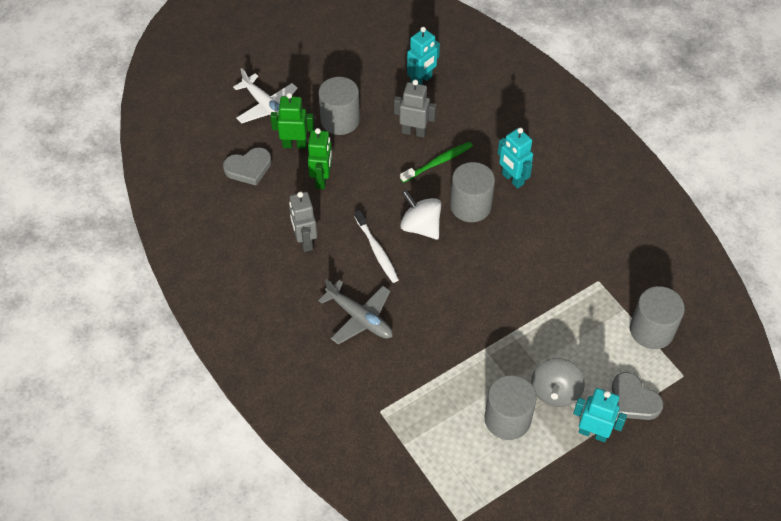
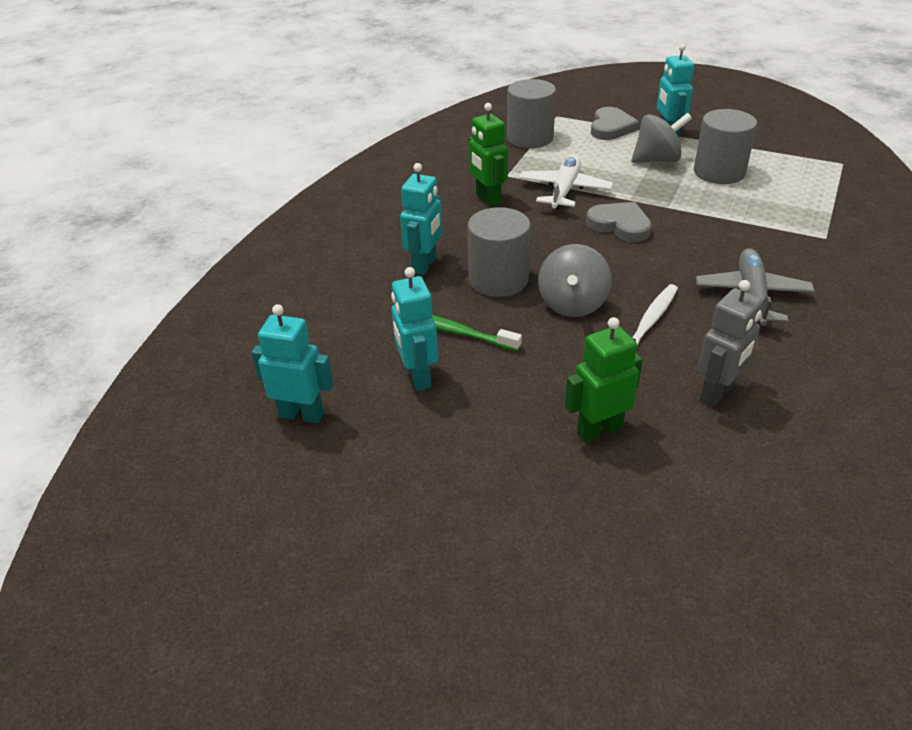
camera: 120 degrees left, 15 degrees down
(248, 168) = (674, 536): grey heart -> grey heart (620, 225)
(267, 107) = (520, 595): white plane -> white plane (564, 190)
(294, 144) = (566, 501): green robot -> green robot (488, 199)
(340, 120) = (463, 470): grey cylinder -> none
(414, 132) = (417, 377): grey robot -> turquoise robot
(420, 226) = (572, 304): white spinning top -> grey spinning top

